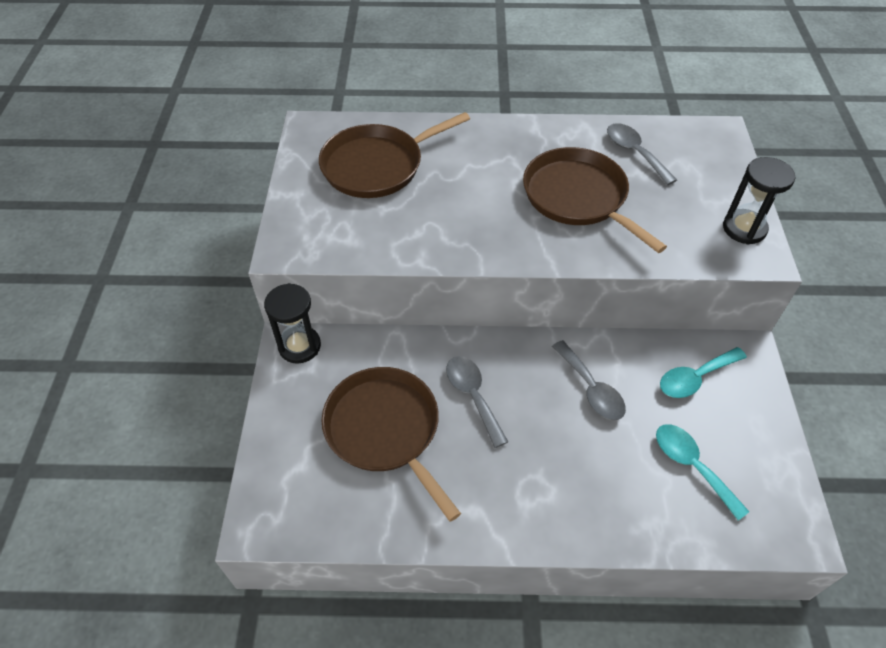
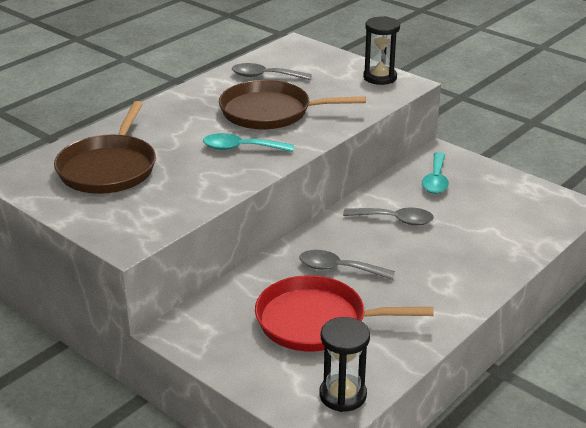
camera: 50 degrees left, 20 degrees down
(299, 346) = (183, 327): black hourglass -> black hourglass (343, 395)
(385, 430) = (317, 321): brown pan -> red pan
(692, 466) = (493, 215): turquoise spoon -> turquoise spoon (241, 148)

